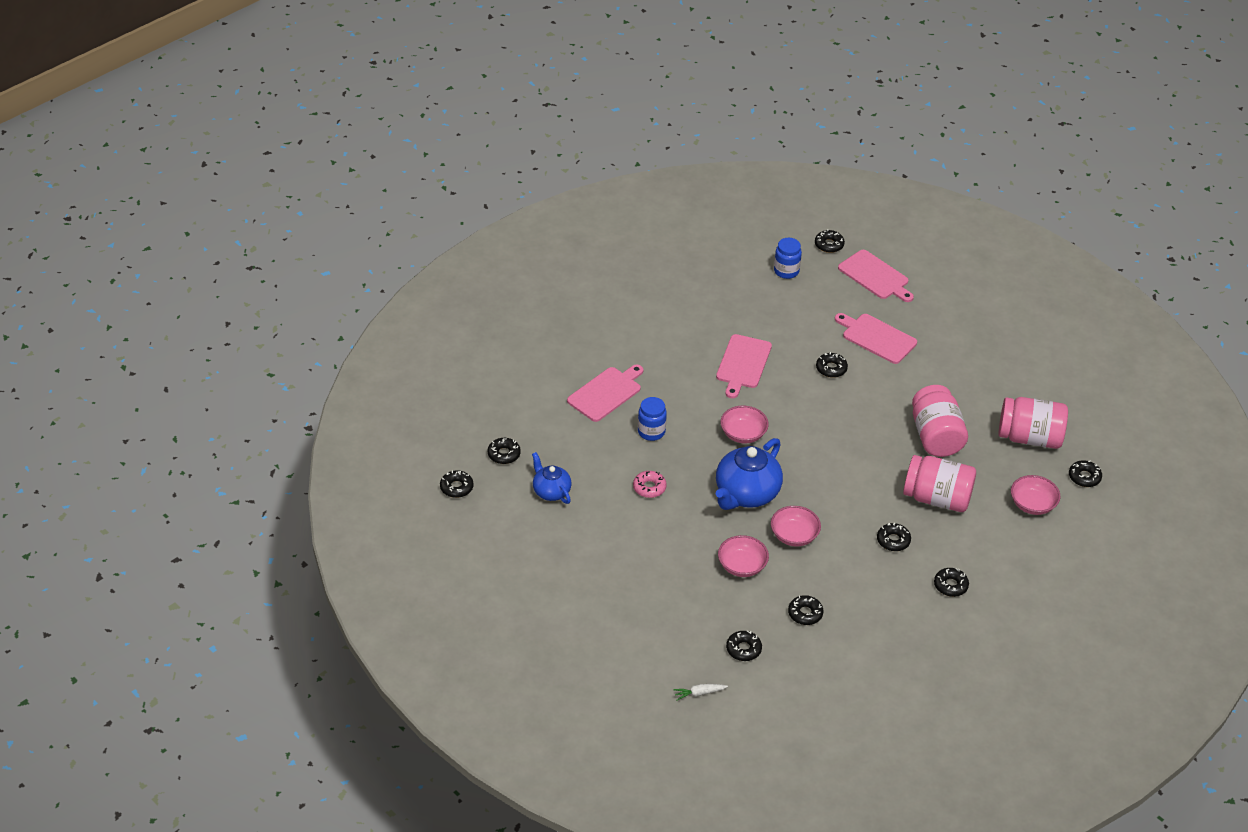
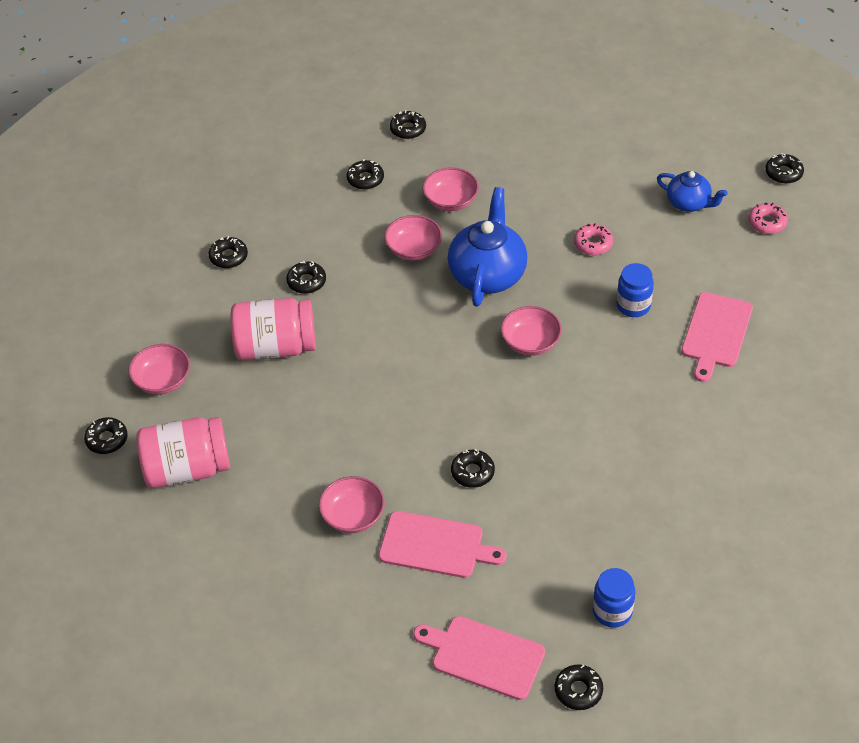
camera: 160 degrees right, 5 degrees up
(504, 454) = (767, 223): black donut -> pink donut
(699, 693) = (428, 82): white carrot -> none
(743, 364) = (584, 435): pink cutting board -> none
(924, 371) = (353, 516): none -> pink bowl
(935, 436) = (304, 426): pink jar -> none

